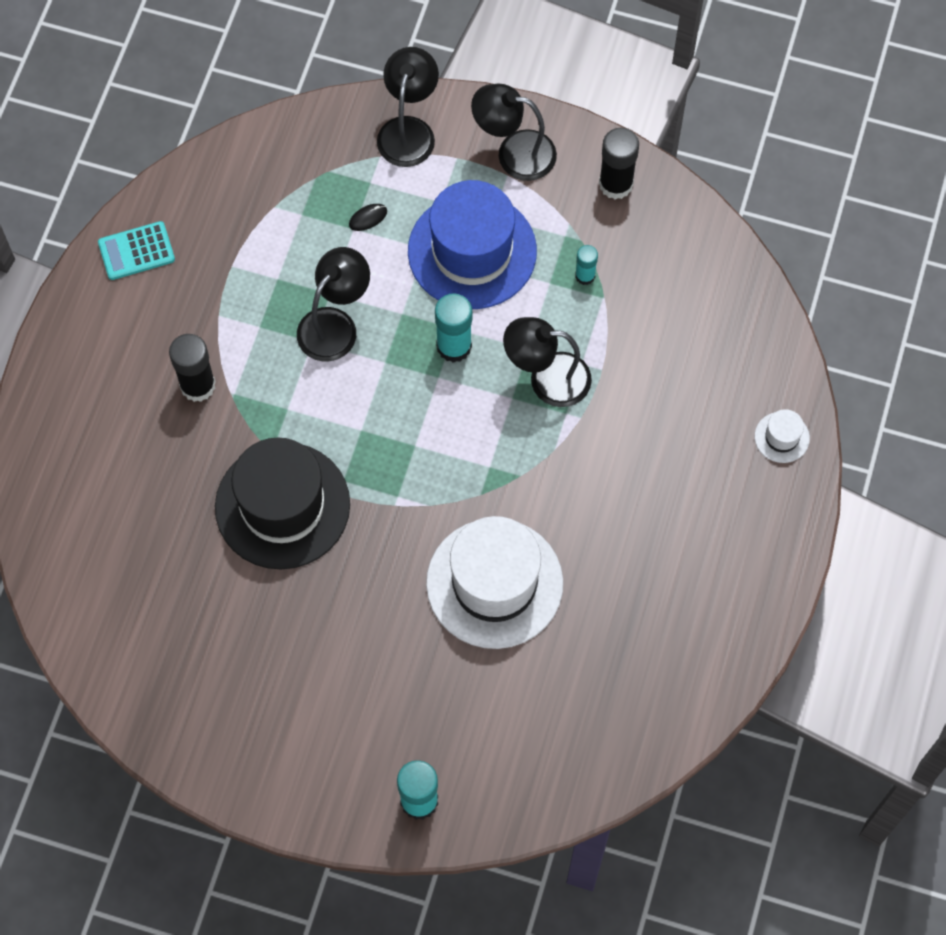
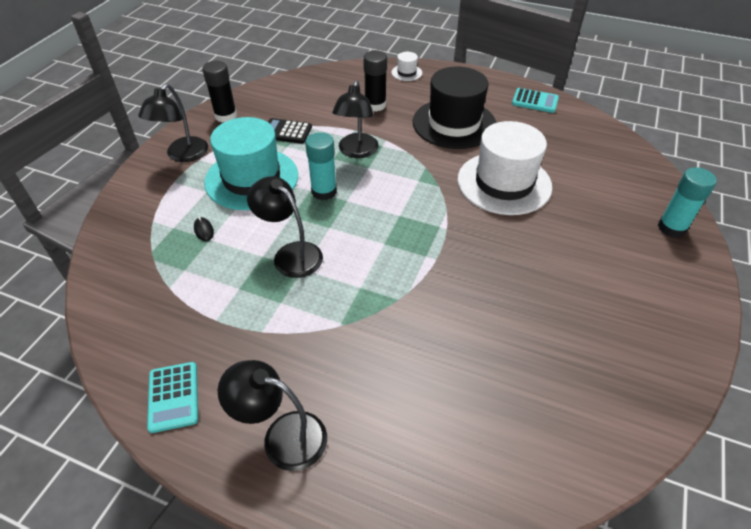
camera: 85 degrees left, 20 degrees down
(198, 385) = (328, 350): black glue stick -> black glue stick (375, 105)
(282, 505) = (447, 294): black hat -> black hat (454, 123)
(408, 130) = (138, 204): black lamp -> black lamp (282, 436)
(472, 251) = (252, 179): blue hat -> turquoise hat
(585, 276) = (286, 132): turquoise glue stick -> black calculator
(718, 647) = (535, 101): none -> turquoise calculator

